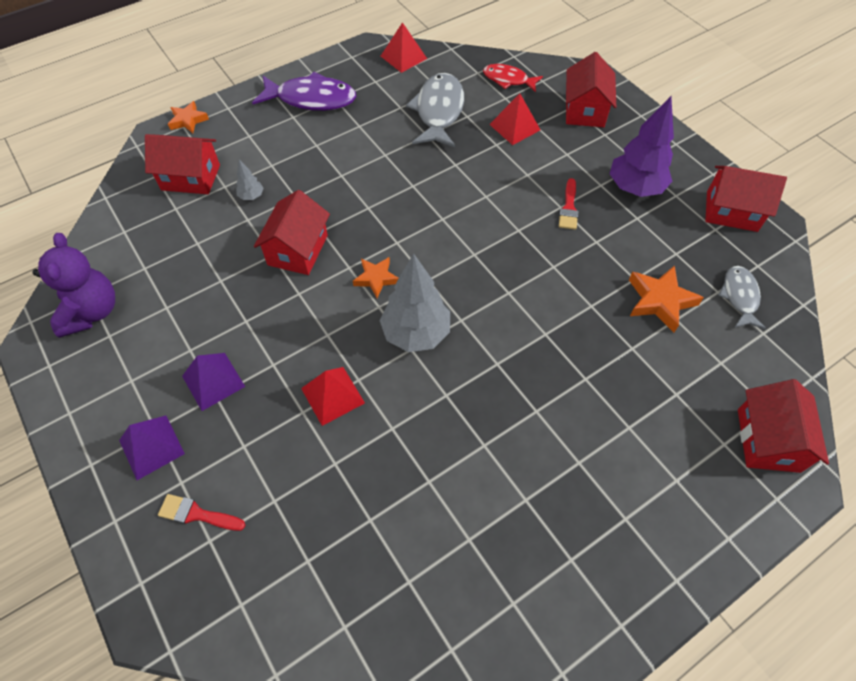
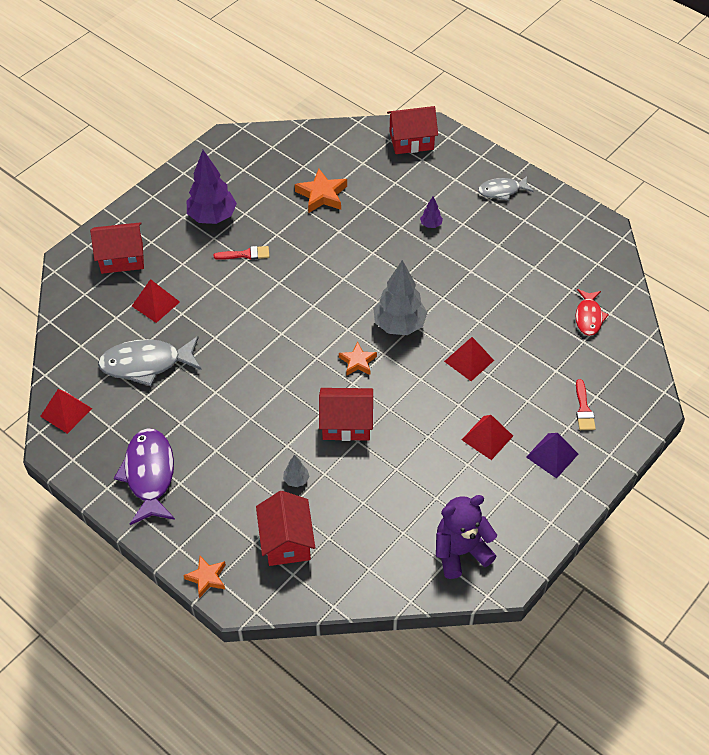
camera: 105 degrees left, 5 degrees down
(213, 381) = (487, 437): purple pyramid -> red pyramid
(508, 80) = (88, 319): red fish -> red fish (588, 317)
(583, 418) = (431, 225): none -> purple tree
(731, 211) = (222, 161): red house -> none
(739, 297) = (304, 155): grey fish -> grey fish (502, 191)

